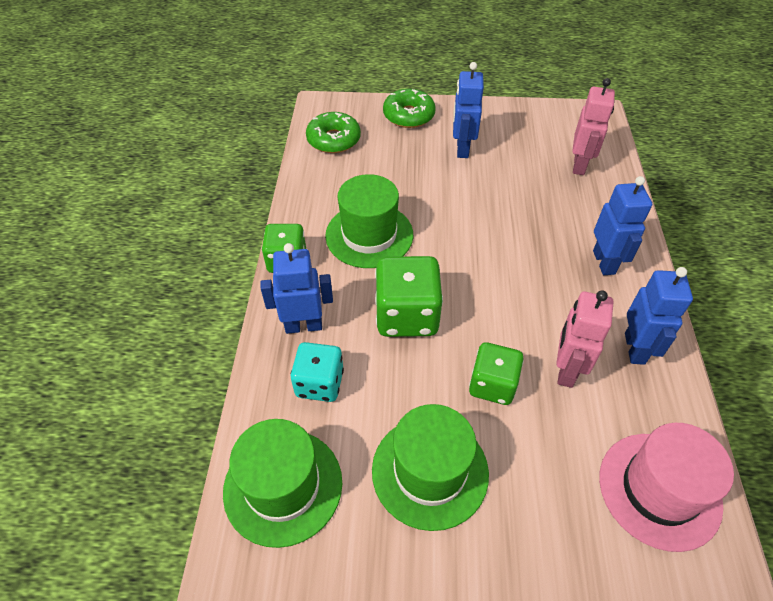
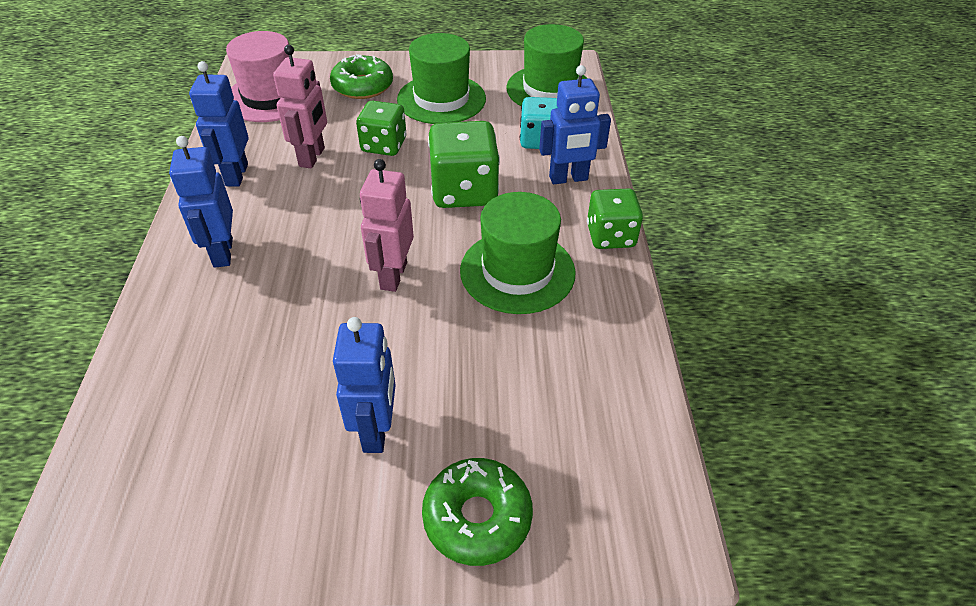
camera: 175 degrees right, 5 degrees down
(333, 140) = (612, 439): green donut -> green donut (362, 86)
(579, 165) = (178, 405): pink robot -> pink robot (393, 276)

